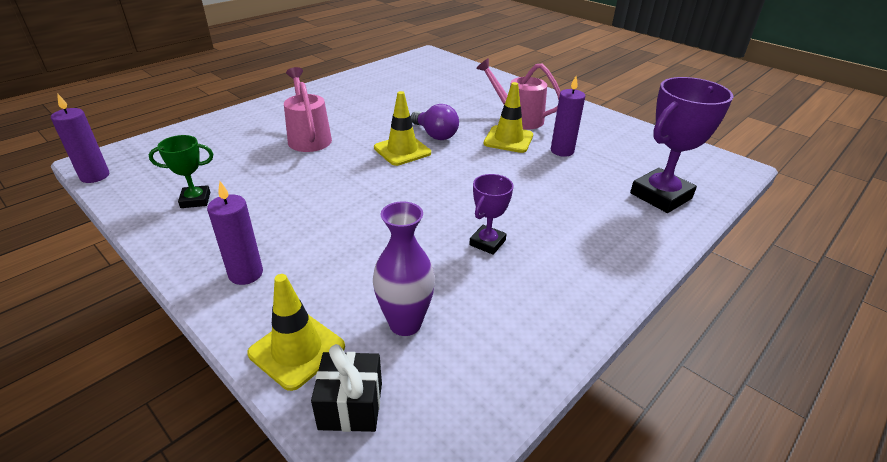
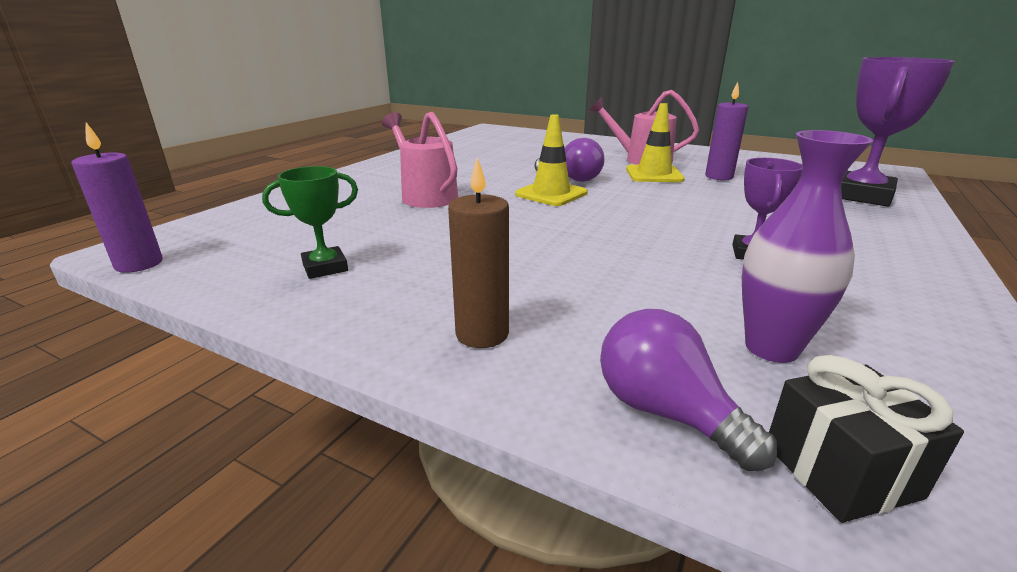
camera: 15 degrees left, 10 degrees down
(246, 274) = (482, 334): purple candle -> brown candle
(297, 350) = (665, 412): yellow traffic cone -> purple light bulb

